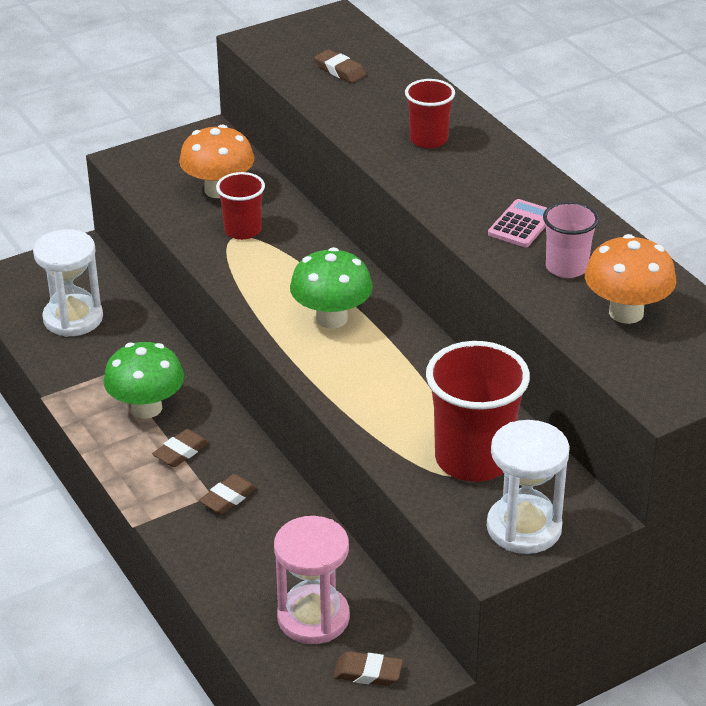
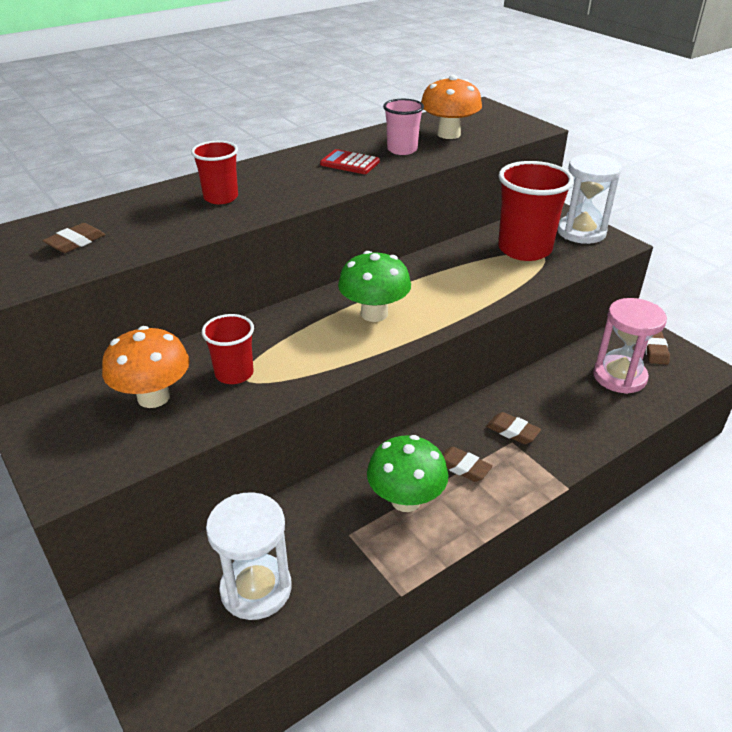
camera: 95 degrees left, 0 degrees up
(521, 224) = (350, 163): pink calculator -> red calculator

